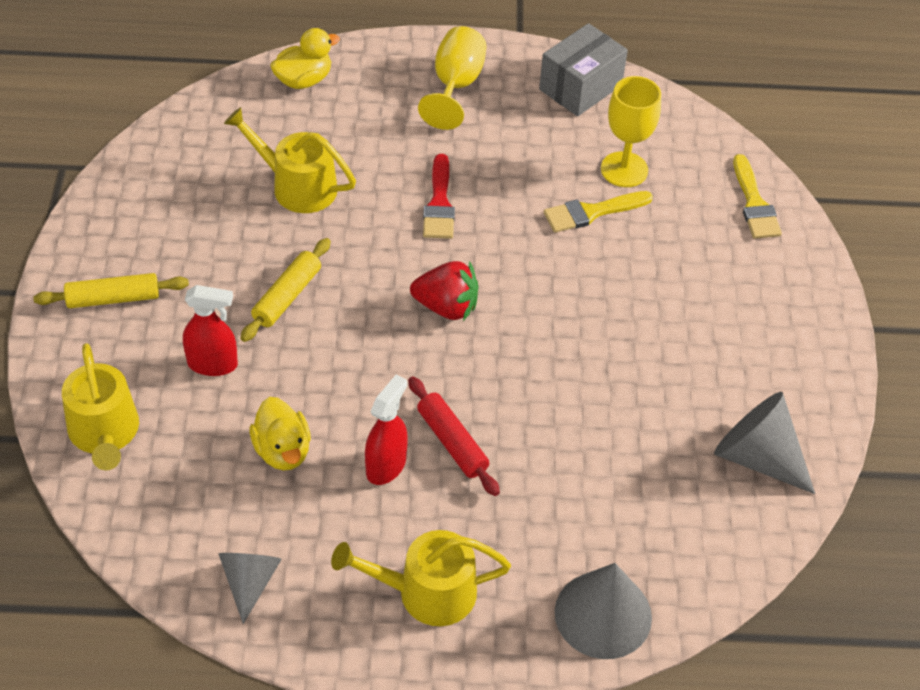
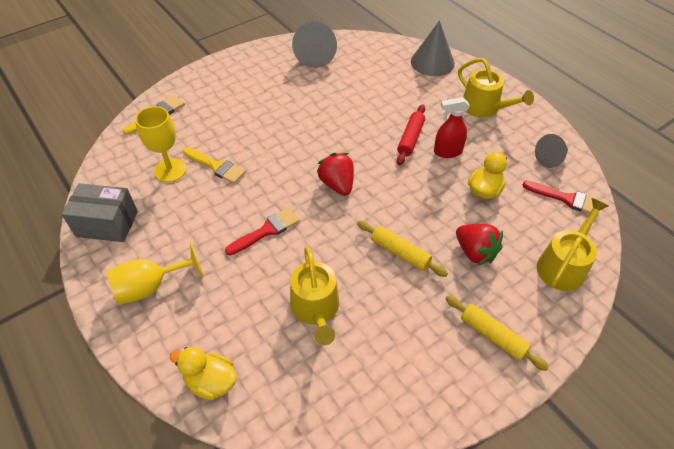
camera: 125 degrees left, 0 degrees up
(174, 531) = (566, 199): none -> red brush
(213, 364) = (475, 252): red spray bottle -> red strawberry
(287, 296) = (400, 252): yellow rolling pin -> yellow rolling pin turned 45 degrees clockwise

